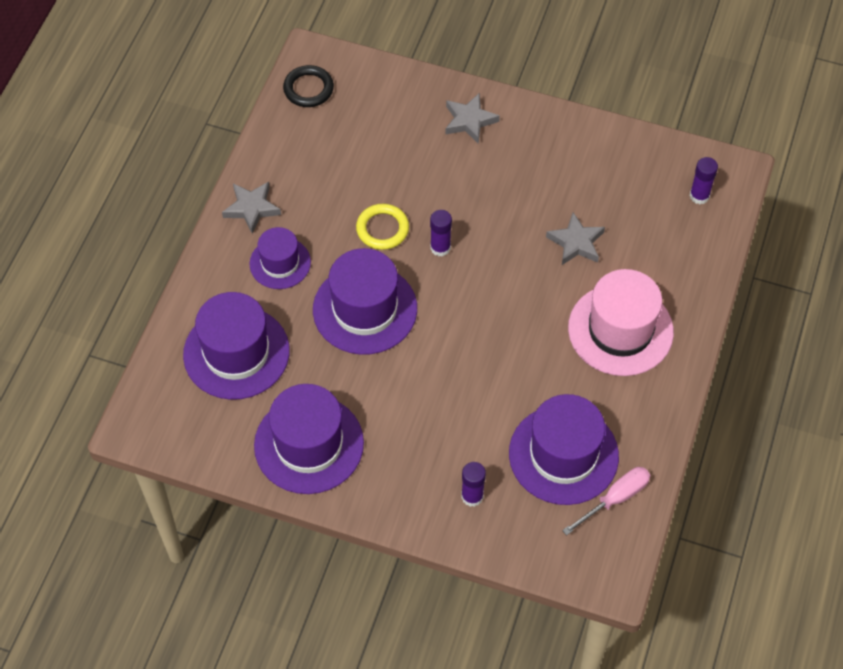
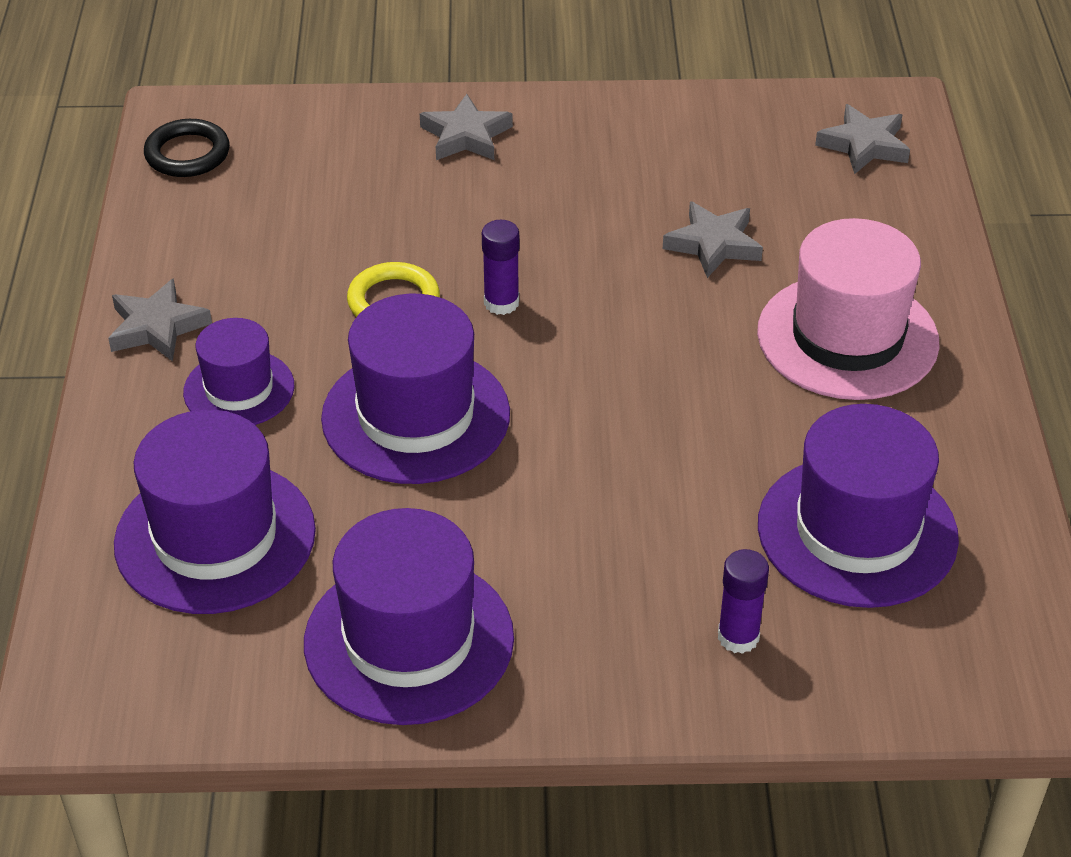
camera: 20 degrees left, 15 degrees down
(615, 499) = (978, 570): pink screwdriver -> none
(699, 196) = (864, 145): purple glue stick -> grey star

